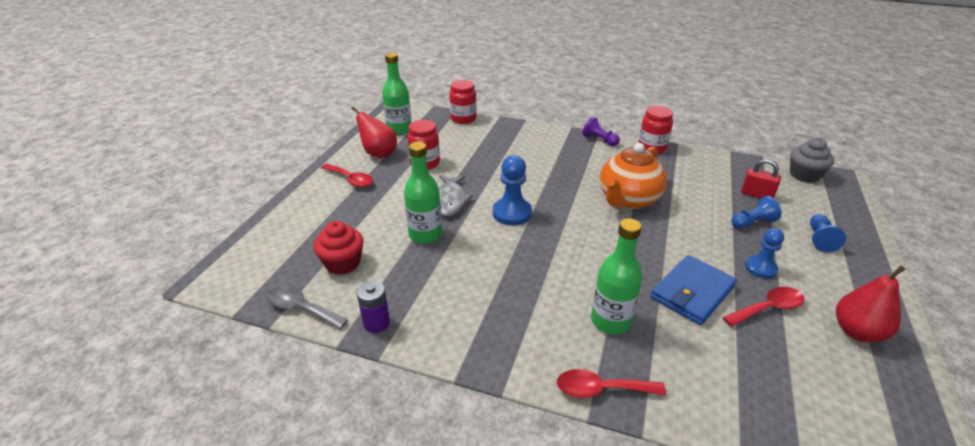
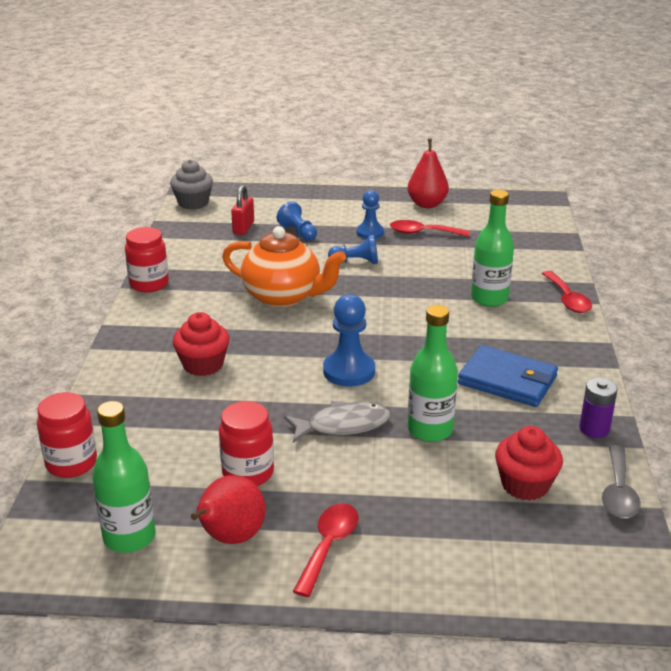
camera: 105 degrees left, 5 degrees down
(540, 159) = (203, 365): none -> red cupcake
(599, 140) = (134, 322): purple pawn -> none
(692, 292) = (424, 263): blue wallet -> blue wallet (507, 380)
(768, 308) = (423, 233): red spoon -> red spoon turned 45 degrees counterclockwise
(820, 239) = (310, 206): blue pawn -> blue pawn (356, 262)

